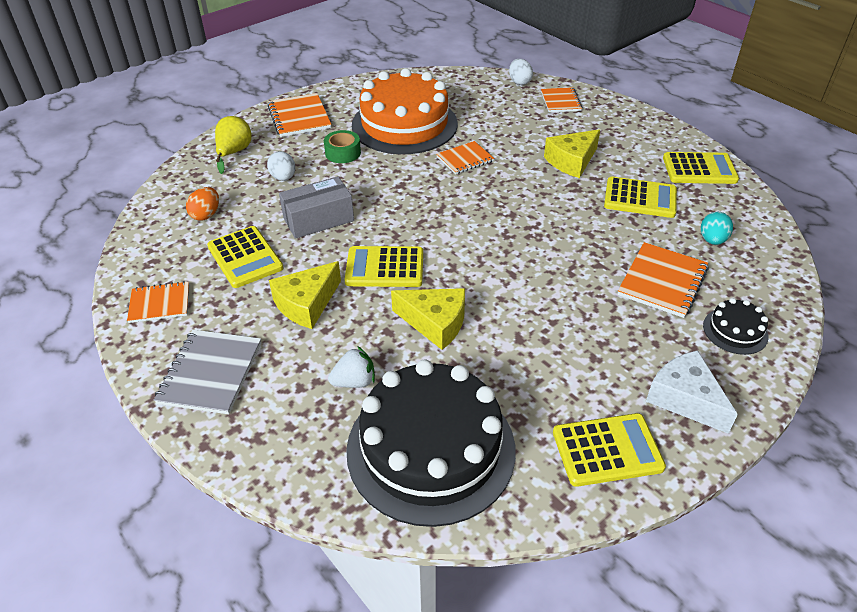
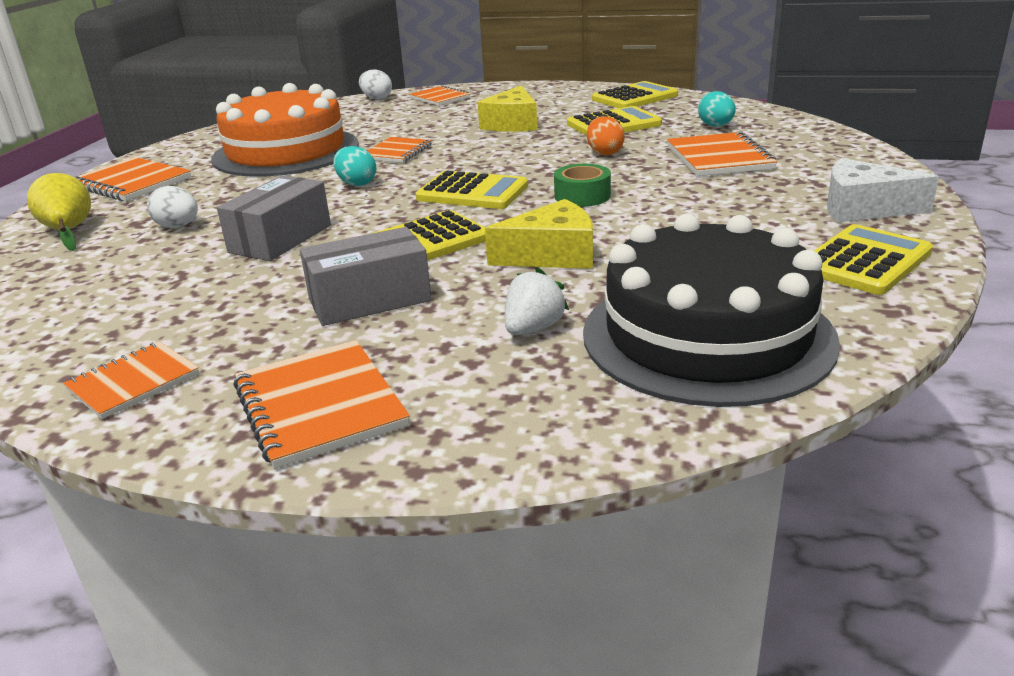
camera: 35 degrees left, 15 degrees down
(206, 215) = (98, 287): orange egg -> orange egg (604, 153)
(210, 373) = (319, 405): grey notebook -> orange notebook
(245, 257) = (217, 298): yellow calculator -> yellow calculator (472, 192)
(307, 304) = (369, 300): yellow cheese -> grey box
(343, 153) = (236, 188): green tape -> green tape (582, 196)
(408, 184) = (356, 184): none -> turquoise egg
(735, 331) = (826, 161): black cake -> none

